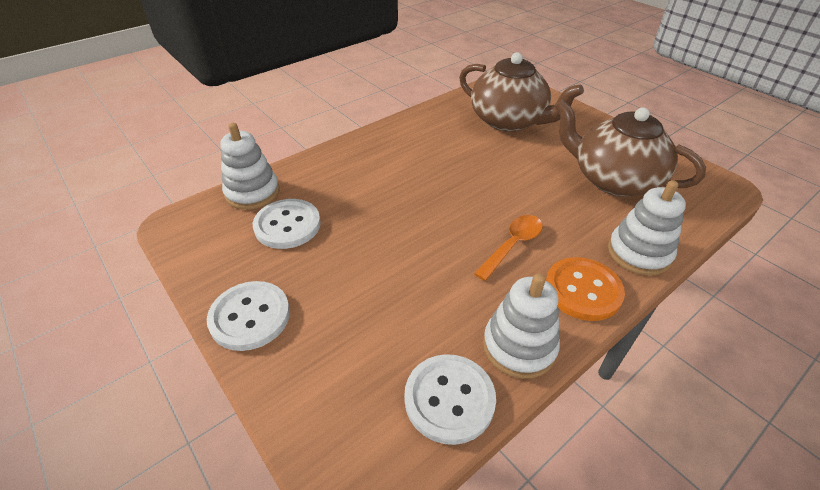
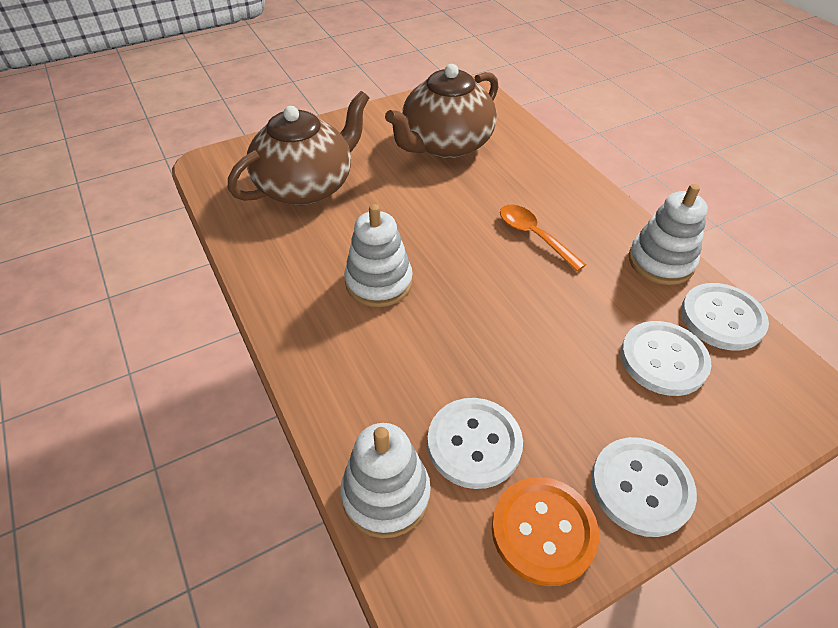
camera: 80 degrees left, 5 degrees up
(380, 340) = (663, 360): none -> white button
(582, 290) = (595, 207): orange button -> orange button (543, 531)
(639, 253) = (551, 162): white stacking toy -> white stacking toy (379, 282)

